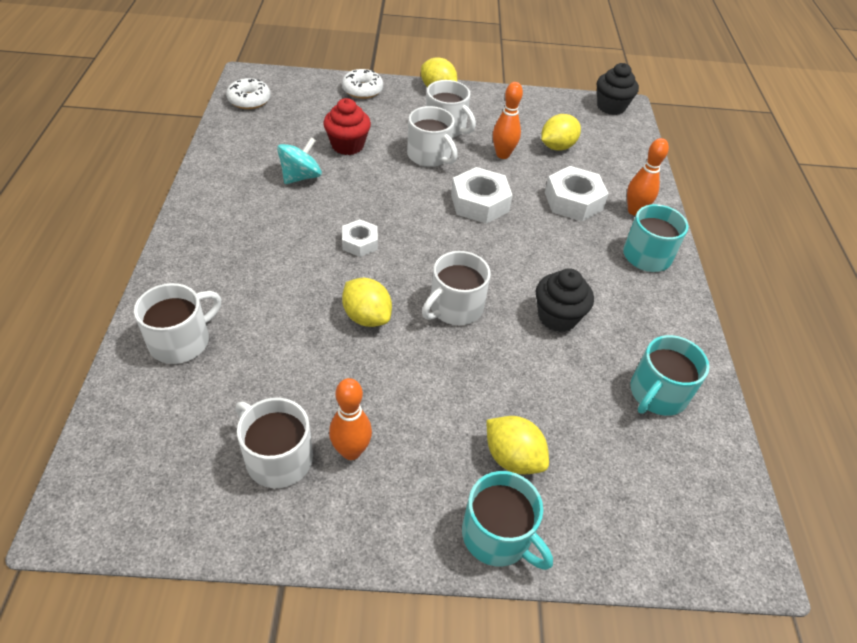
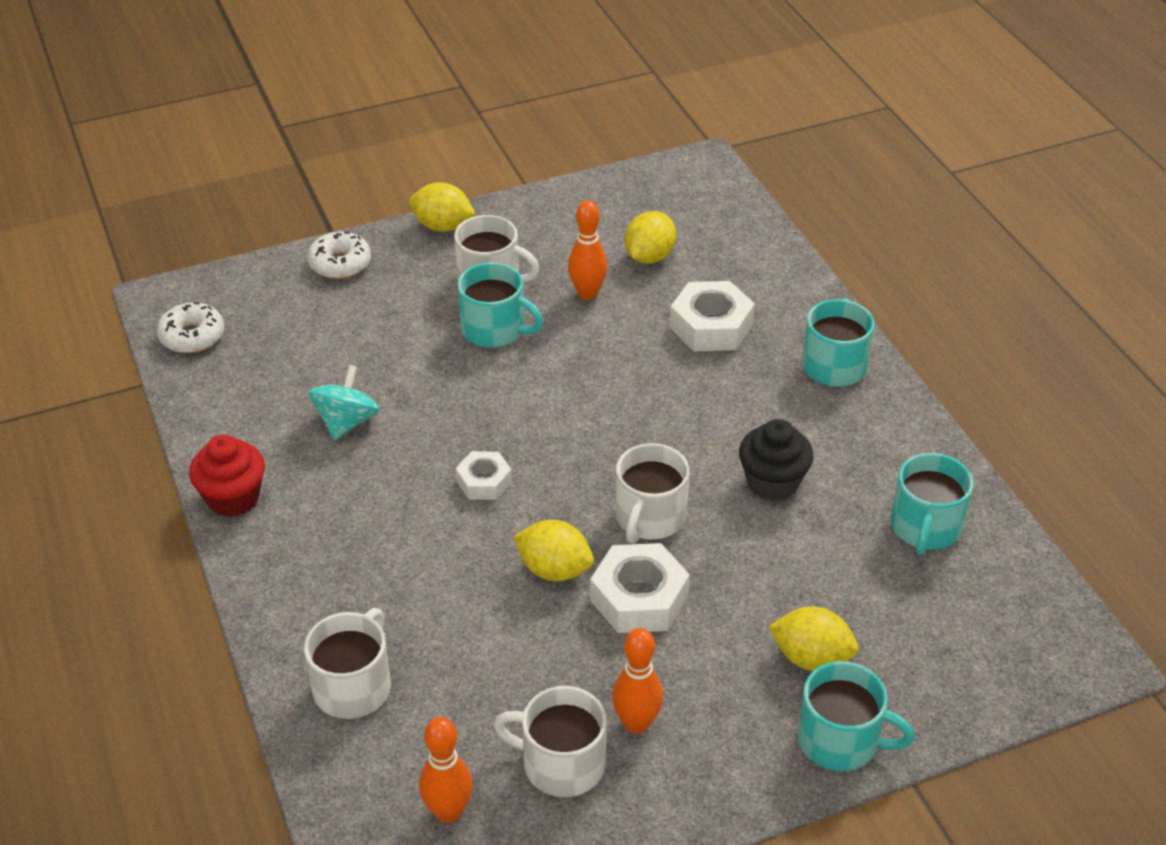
camera: 20 degrees left, 5 degrees down
(347, 145) = (377, 354): red cupcake -> red cupcake (233, 498)
(429, 155) = (494, 329): white mug -> turquoise mug
(479, 203) = (598, 372): white nut -> white nut (639, 598)
(611, 107) = (685, 171): black cupcake -> none
(634, 211) = (790, 312): orange bowling pin -> orange bowling pin (448, 812)

